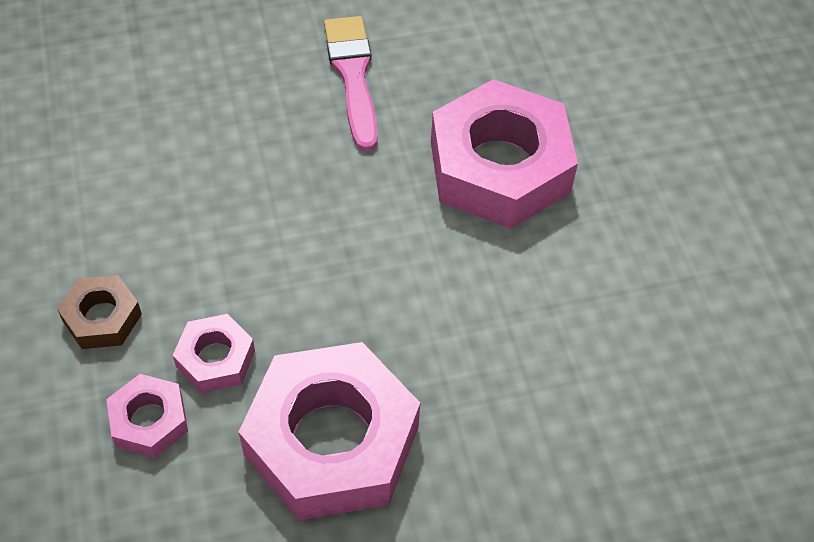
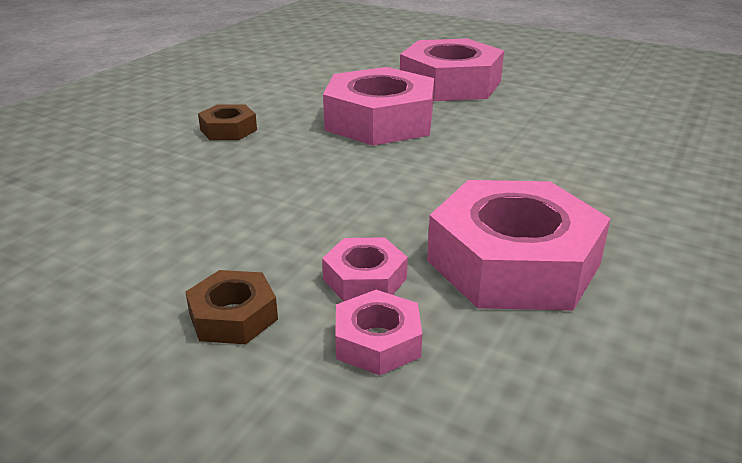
camera: 45 degrees left, 25 degrees down
(353, 76) = (228, 130): pink brush -> brown nut
(669, 155) = (450, 84): none -> pink nut

